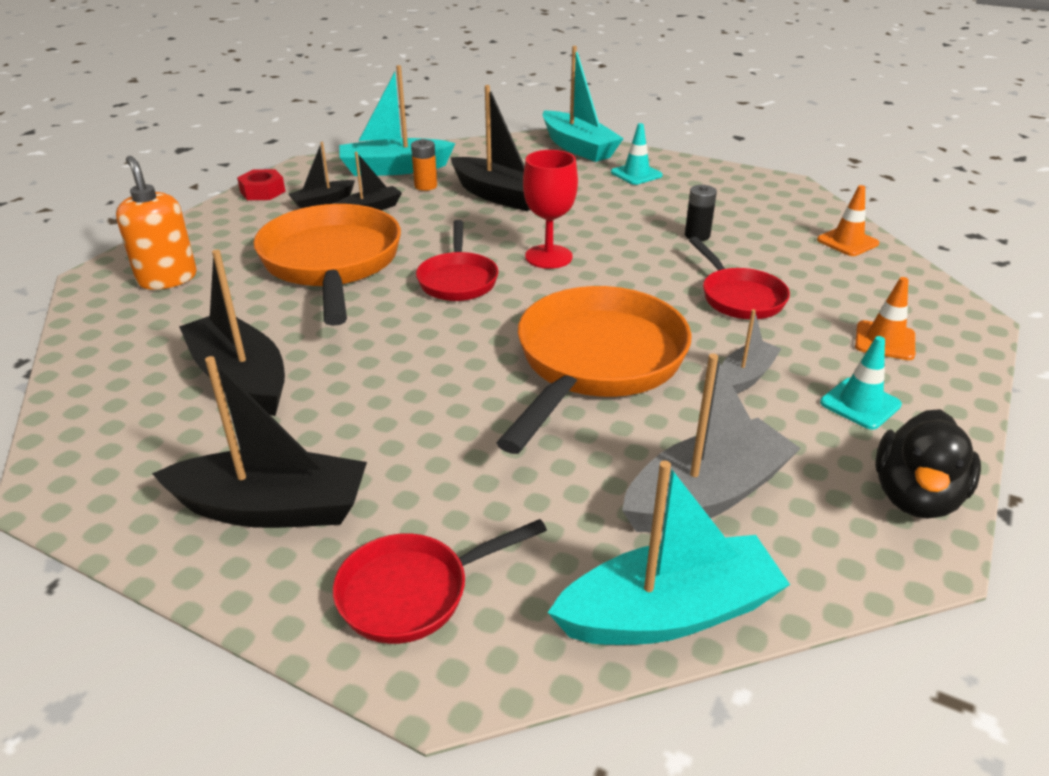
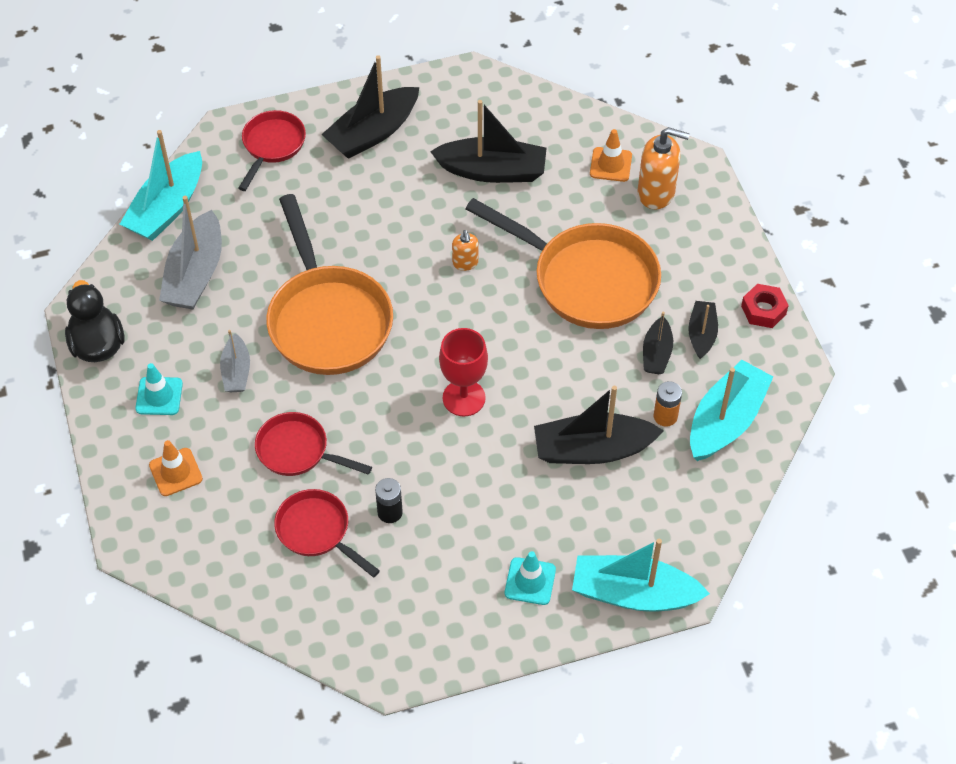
camera: 135 degrees right, 20 degrees up
(401, 328) = (465, 263): none -> orange soap dispenser
(458, 280) = (490, 327): red pan -> red pan (317, 531)
(847, 242) = (272, 596): orange traffic cone -> orange traffic cone (610, 164)

